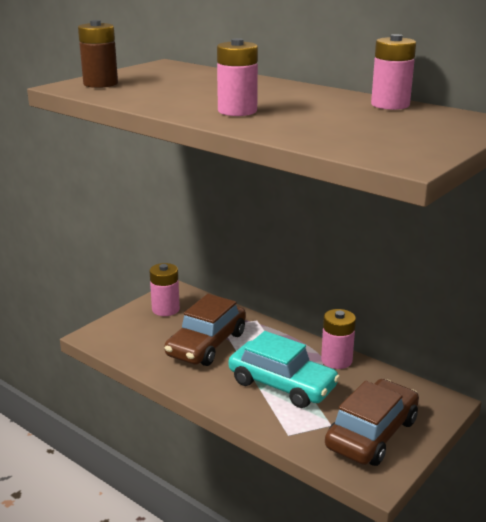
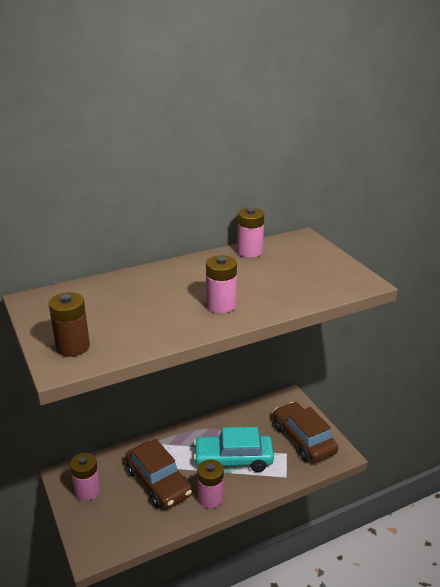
camera: 65 degrees left, 5 degrees up
(282, 384) = (233, 459): turquoise car -> turquoise car turned 150 degrees counterclockwise
(336, 360) = (223, 423): pink battery -> pink battery (210, 498)

